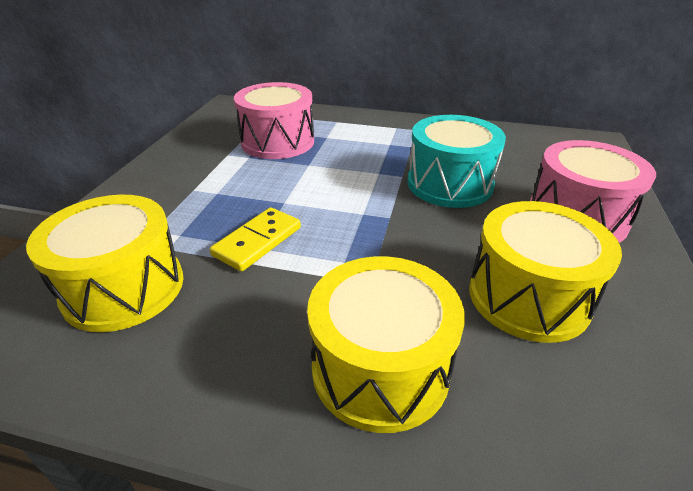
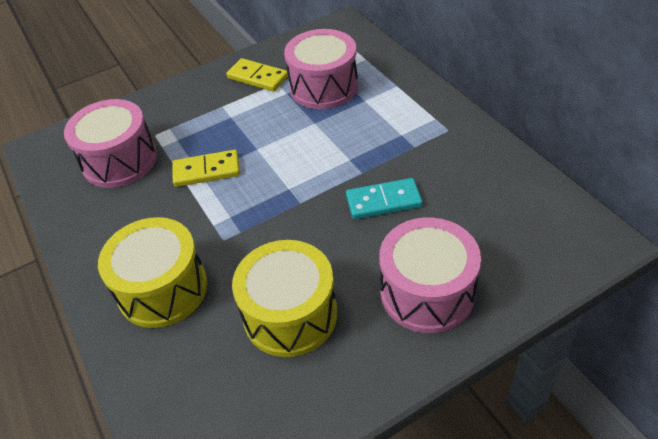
camera: 50 degrees right, 10 degrees up
(124, 288) = (120, 161): yellow drum -> pink drum
(201, 158) = (258, 77): none -> yellow domino
(449, 184) = (383, 201): turquoise drum -> turquoise domino

